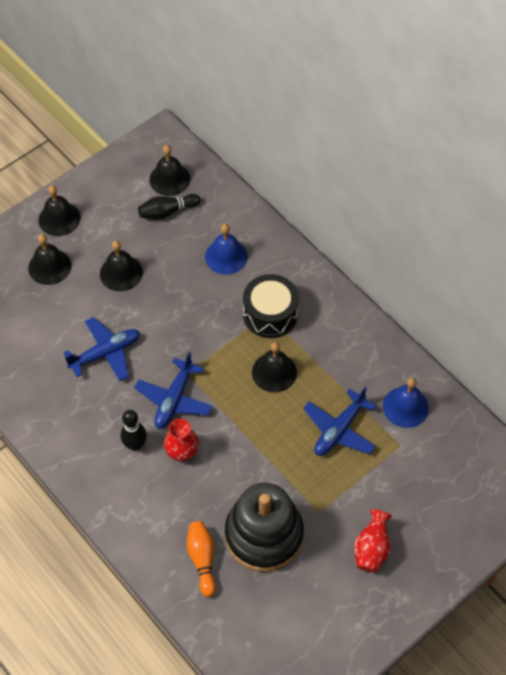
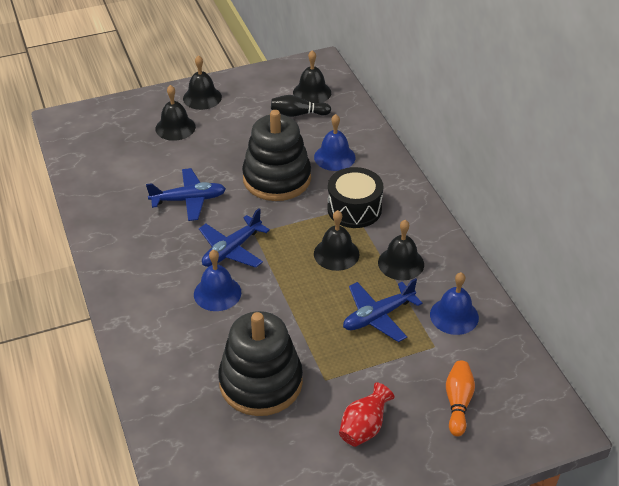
camera: 20 degrees right, 15 degrees down
(121, 273) = (234, 146): black bell -> black bell (401, 263)
(135, 445) = (177, 275): black bowling pin -> none
(181, 300) = (277, 178): none -> black stacking toy
(182, 452) = (217, 293): red vase -> blue bell
(202, 559) = (190, 385): orange bowling pin -> orange bowling pin (458, 403)

